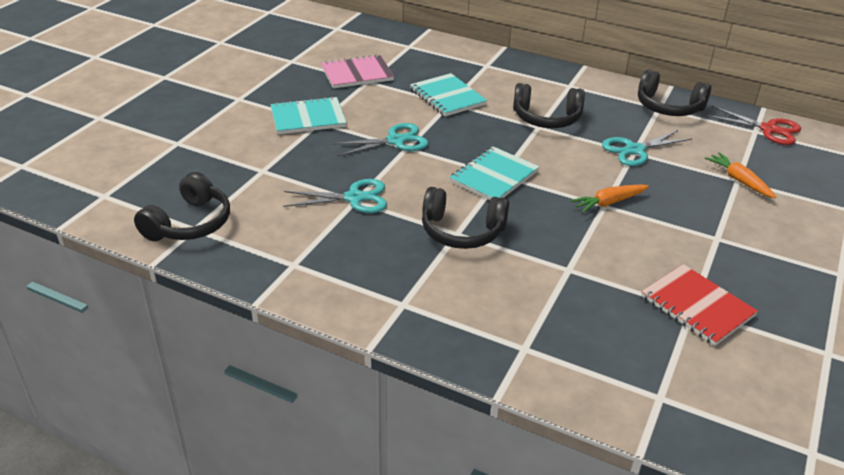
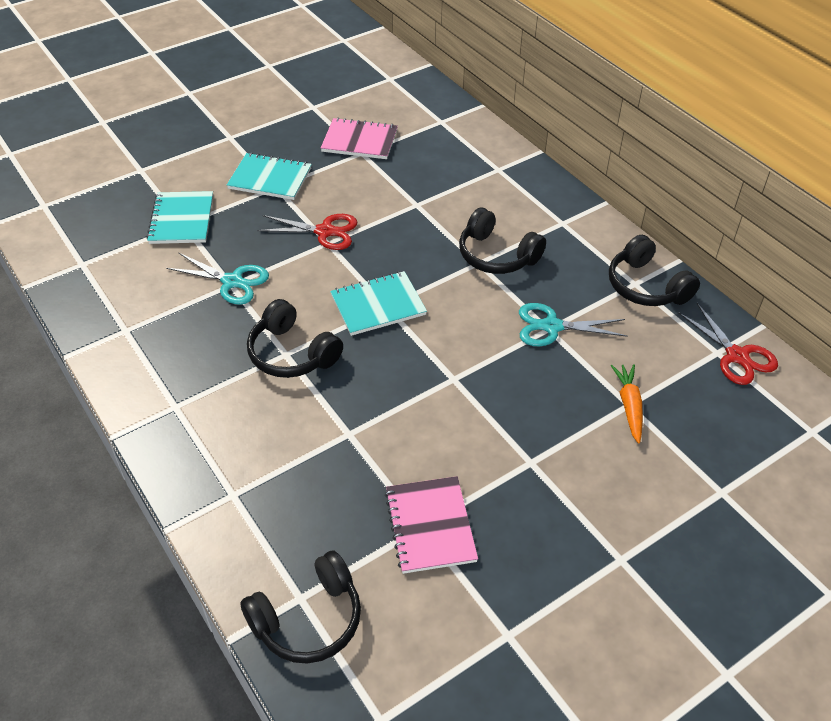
camera: 30 degrees right, 10 degrees up
(189, 223) = (82, 257): black headphones -> black headphones (308, 619)
(396, 141) = (325, 231): turquoise scissors -> red scissors
(447, 97) = (421, 196): turquoise notebook -> turquoise notebook (181, 219)
(609, 203) = (461, 378): orange carrot -> none
(697, 306) = (430, 526): red notebook -> pink notebook

